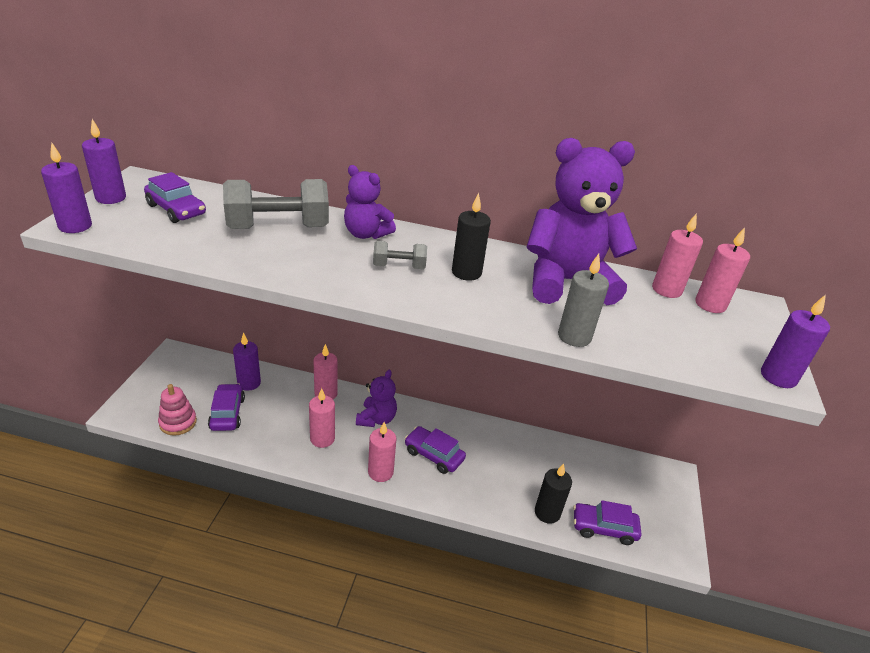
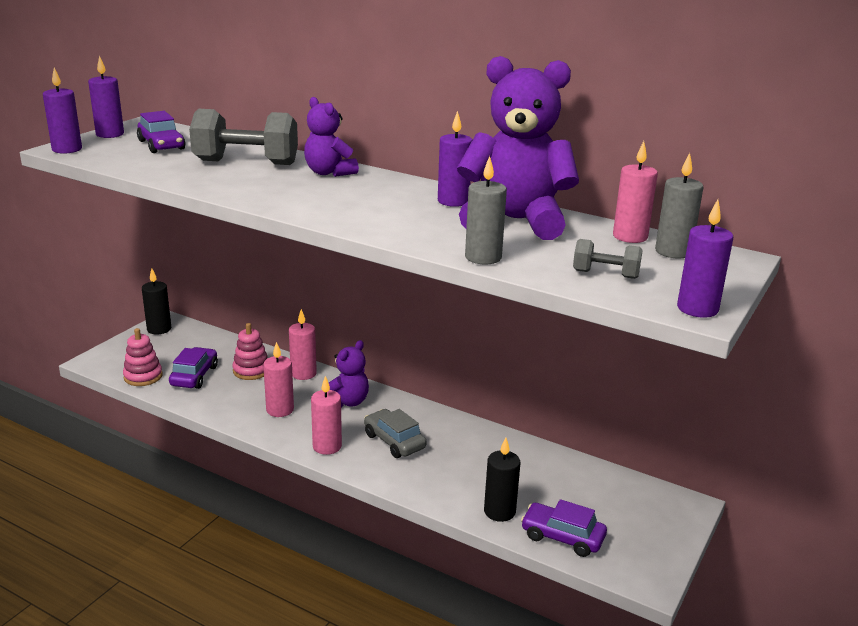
camera: 20 degrees right, 10 degrees down
(249, 383) = (228, 354): purple candle -> purple candle (453, 201)
(278, 398) = (251, 370): none -> pink stacking toy
(399, 266) = (342, 196): grey dumbbell -> grey dumbbell (605, 274)
(433, 455) = (394, 441): purple car -> grey car
(466, 272) = (409, 206): black candle -> black candle (159, 329)
(710, 304) = (673, 252): pink candle -> grey candle

